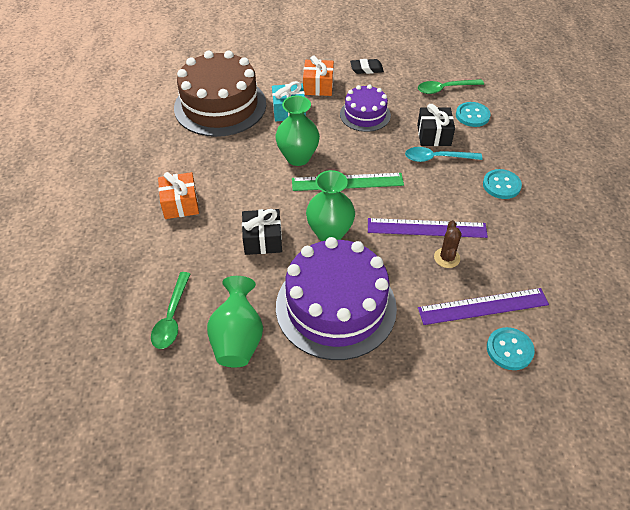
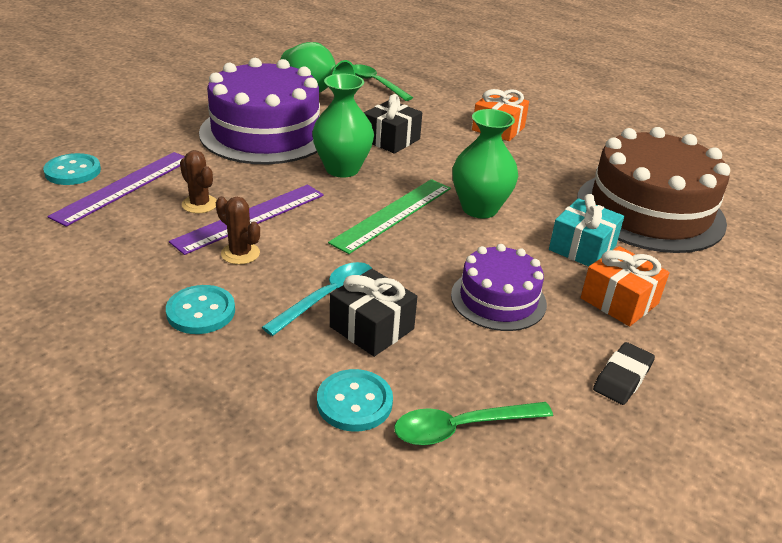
camera: 130 degrees right, 15 degrees down
(445, 89) = (461, 428): green spoon -> green spoon turned 135 degrees counterclockwise
(455, 206) = (240, 253): none -> brown cactus

